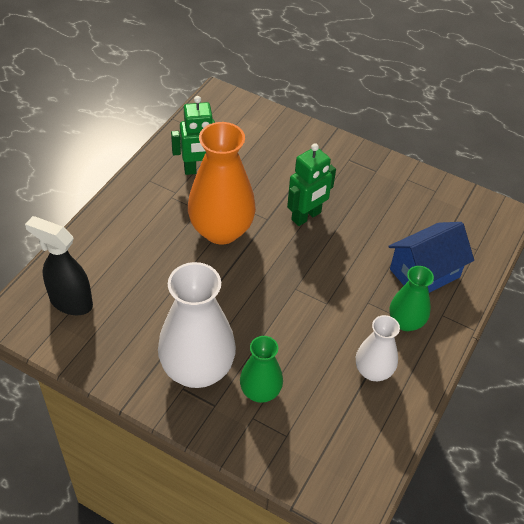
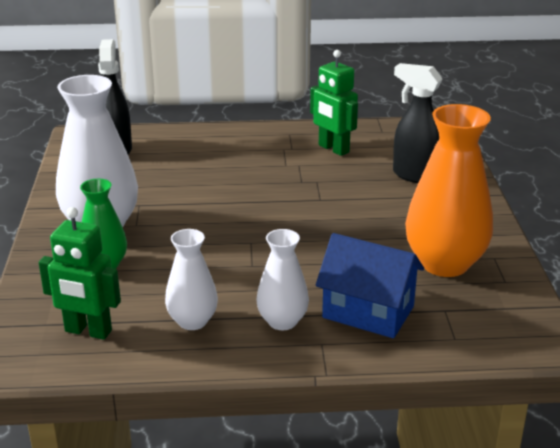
camera: 60 degrees right, 20 degrees down
(221, 230) = (275, 183): orange vase -> orange vase (444, 263)
(277, 152) = (414, 175): none -> black spray bottle
(306, 216) = (352, 217): green robot -> green robot (88, 331)
(406, 322) = (282, 321): green vase -> white vase

